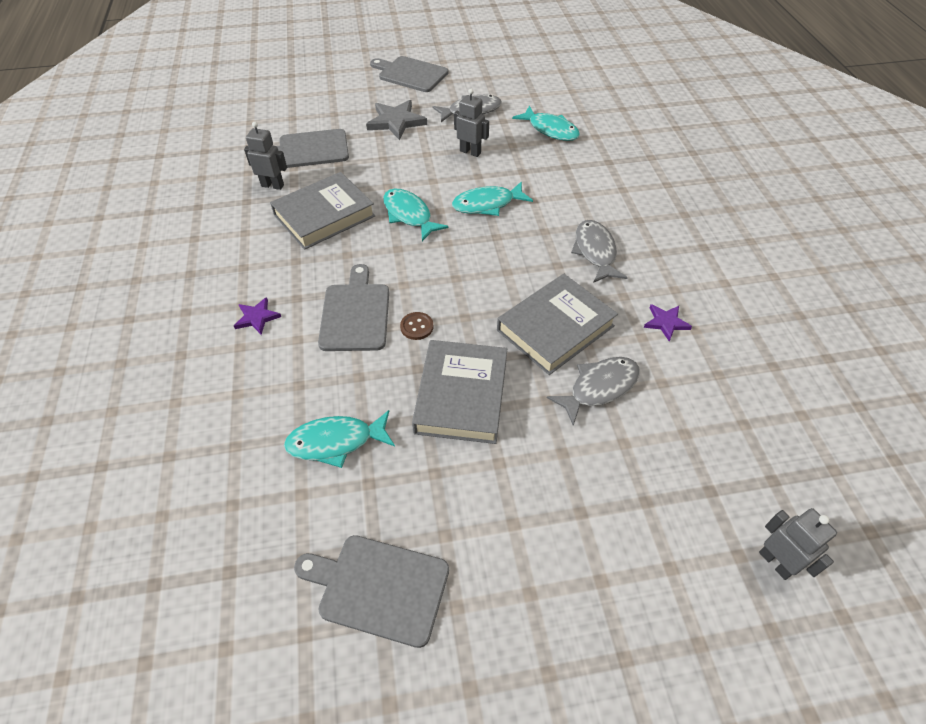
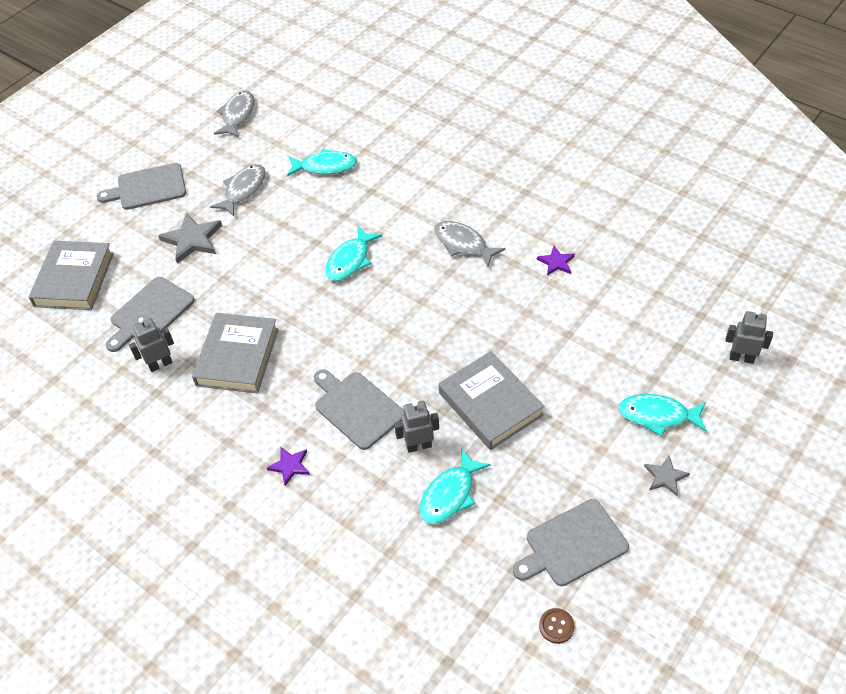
camera: 40 degrees left, 0 degrees up
(409, 215) = (303, 309): turquoise fish -> turquoise fish (657, 415)
(417, 327) = (409, 384): brown button -> brown button (556, 626)
(470, 152) = (286, 226): grey robot -> grey robot (419, 445)
(546, 610) = (665, 477): none -> grey star
(555, 328) = (496, 316): grey book -> grey book (74, 279)
(599, 388) = (562, 334): grey fish -> grey fish (237, 115)

